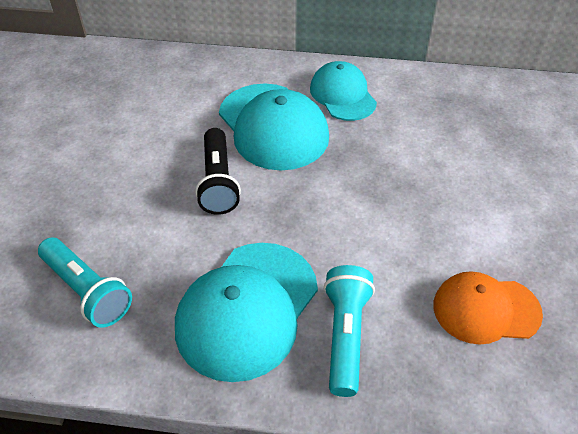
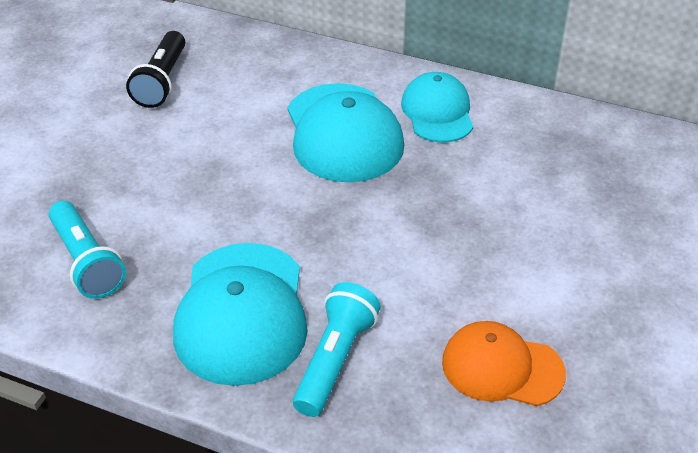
camera: 15 degrees right, 5 degrees down
(218, 182) = (260, 180): black flashlight -> black flashlight (161, 81)
(247, 309) = (242, 313): turquoise cap -> turquoise cap turned 45 degrees counterclockwise

